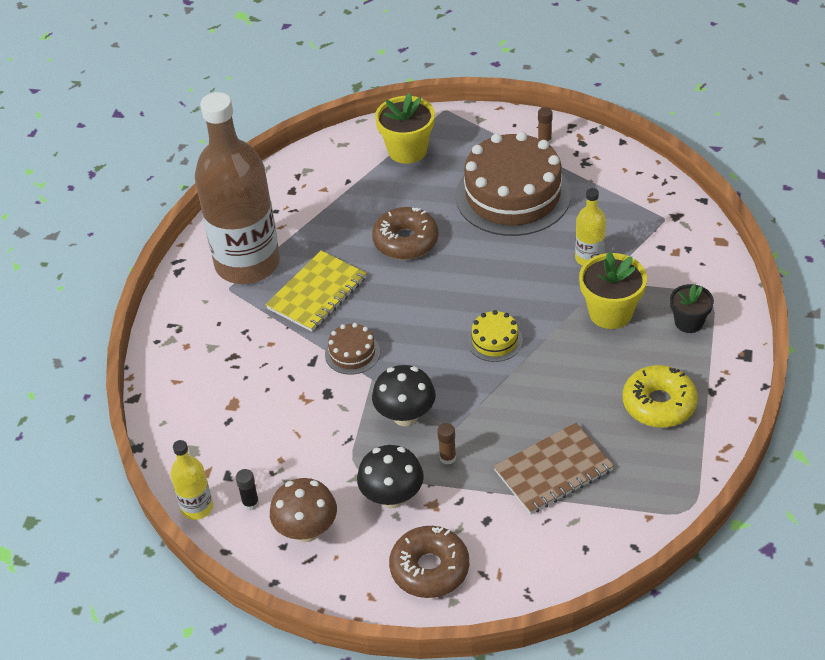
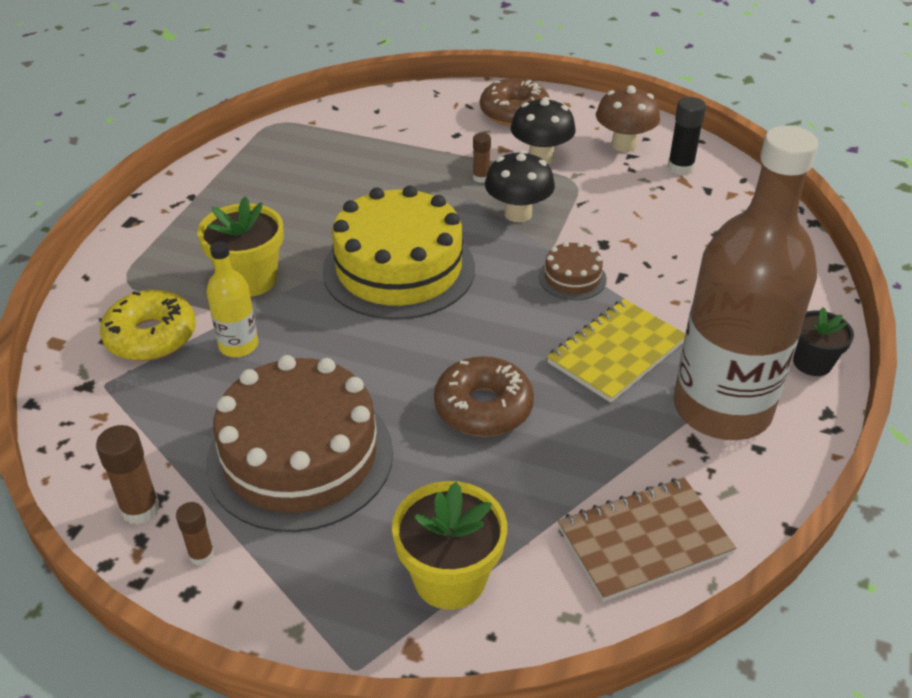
camera: 175 degrees left, 5 degrees down
(197, 507) = (734, 170): yellow bottle -> none
(250, 503) = (680, 168): black glue stick -> black glue stick, size x1.57
(495, 340) = (399, 269): yellow cake -> yellow cake, size x2.27
(553, 470) = (381, 158): brown notebook -> brown notebook (644, 541)
(592, 155) = (140, 509): none -> brown glue stick
(659, 404) = (251, 193): yellow donut -> yellow donut (151, 336)
(689, 322) = (167, 258): black flower pot -> black flower pot (812, 363)

